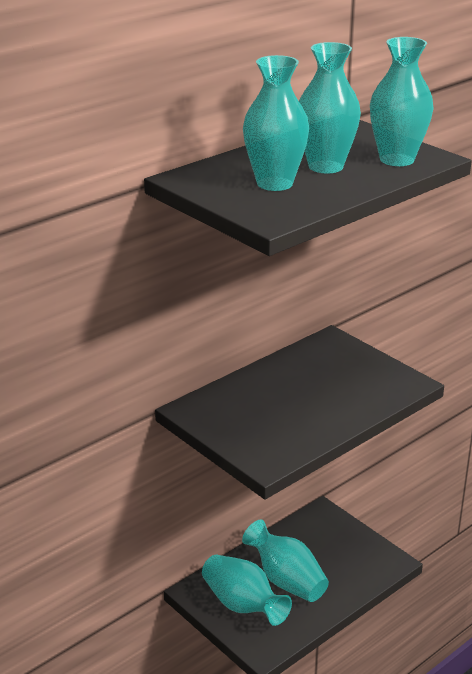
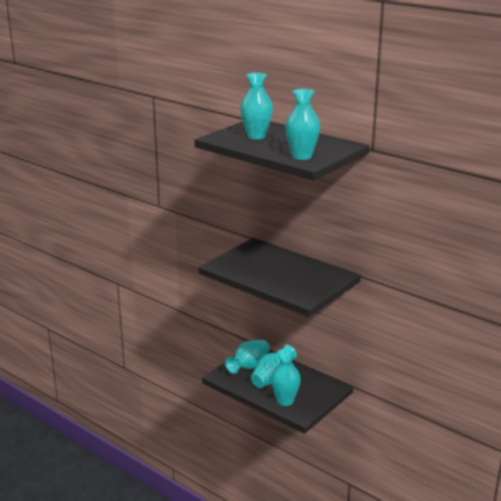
camera: 80 degrees right, 5 degrees down
(325, 166) = (283, 143): turquoise vase -> turquoise vase (285, 401)

